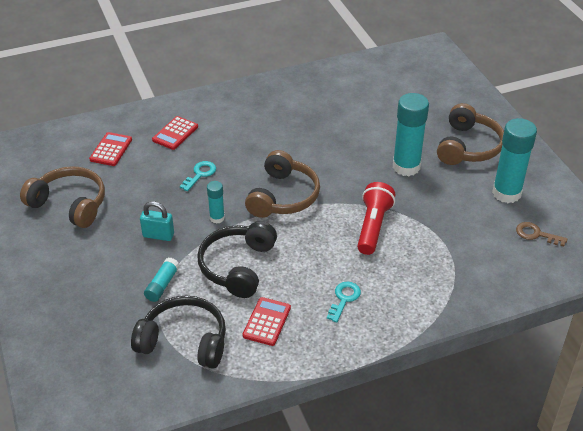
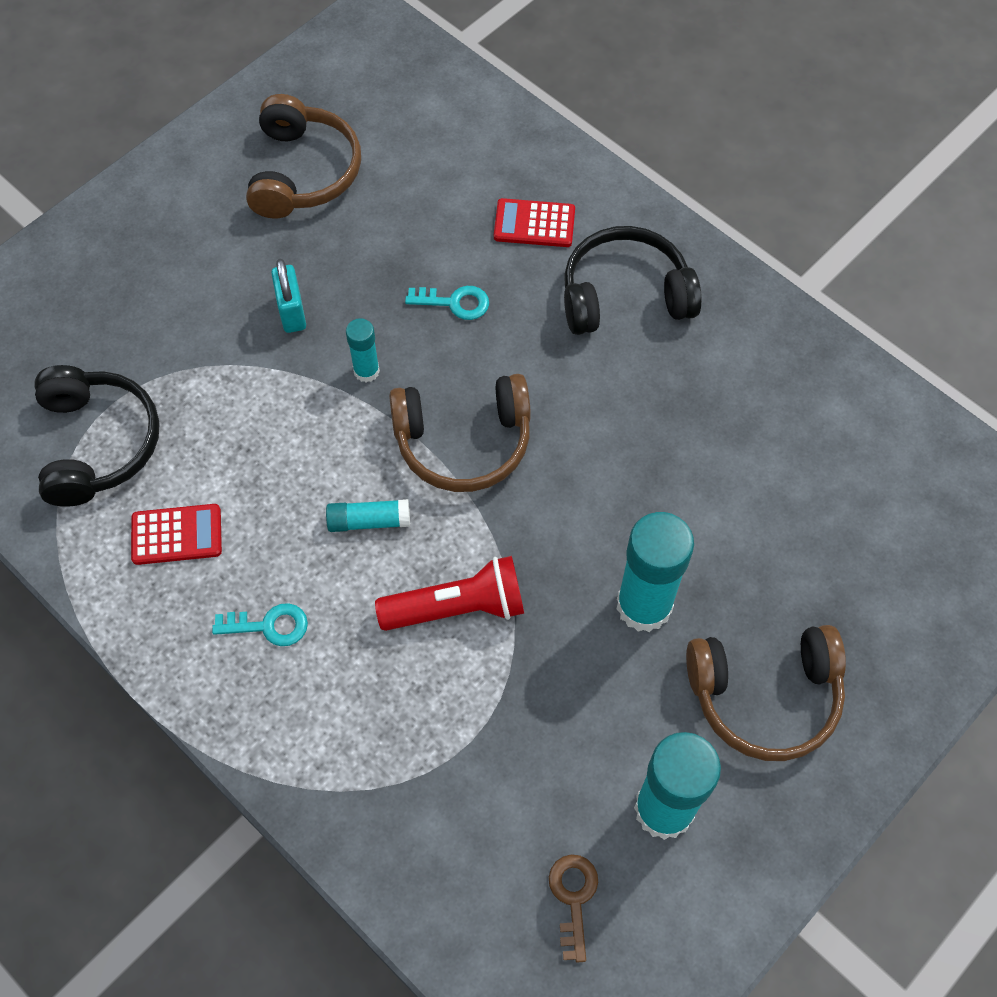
camera: 65 degrees right, 20 degrees up
(111, 150) = (448, 161): red calculator -> none
(162, 285) = (194, 365): turquoise glue stick -> turquoise glue stick (369, 521)
(238, 266) = (274, 446): black headphones -> black headphones (625, 295)

